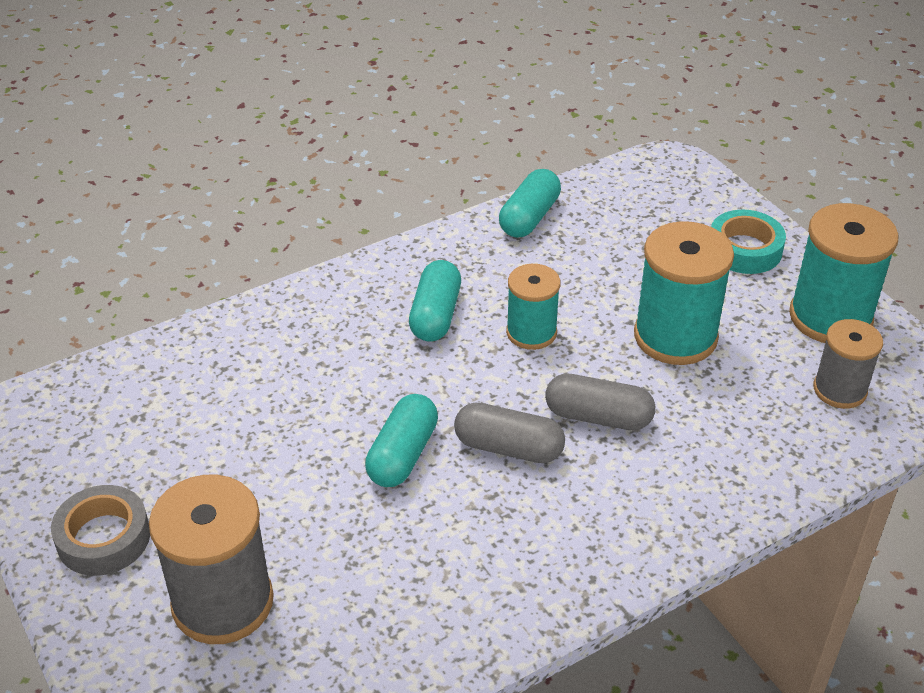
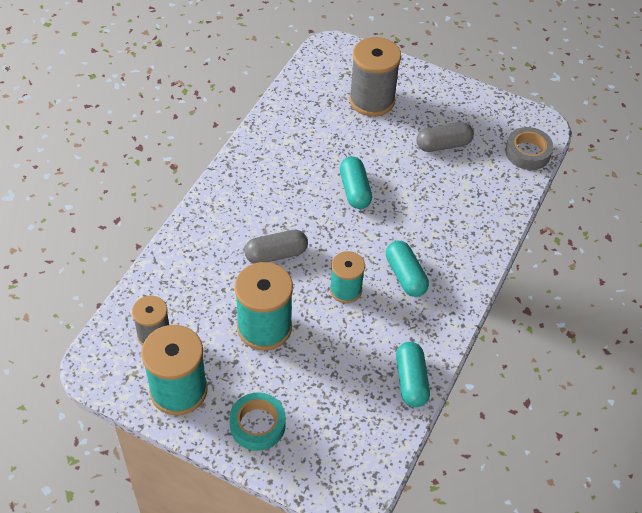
camera: 145 degrees right, 10 degrees up
(103, 538) = (443, 101): grey tape -> grey tape (527, 152)
(508, 448) = (308, 216): grey capsule -> grey capsule (443, 145)

